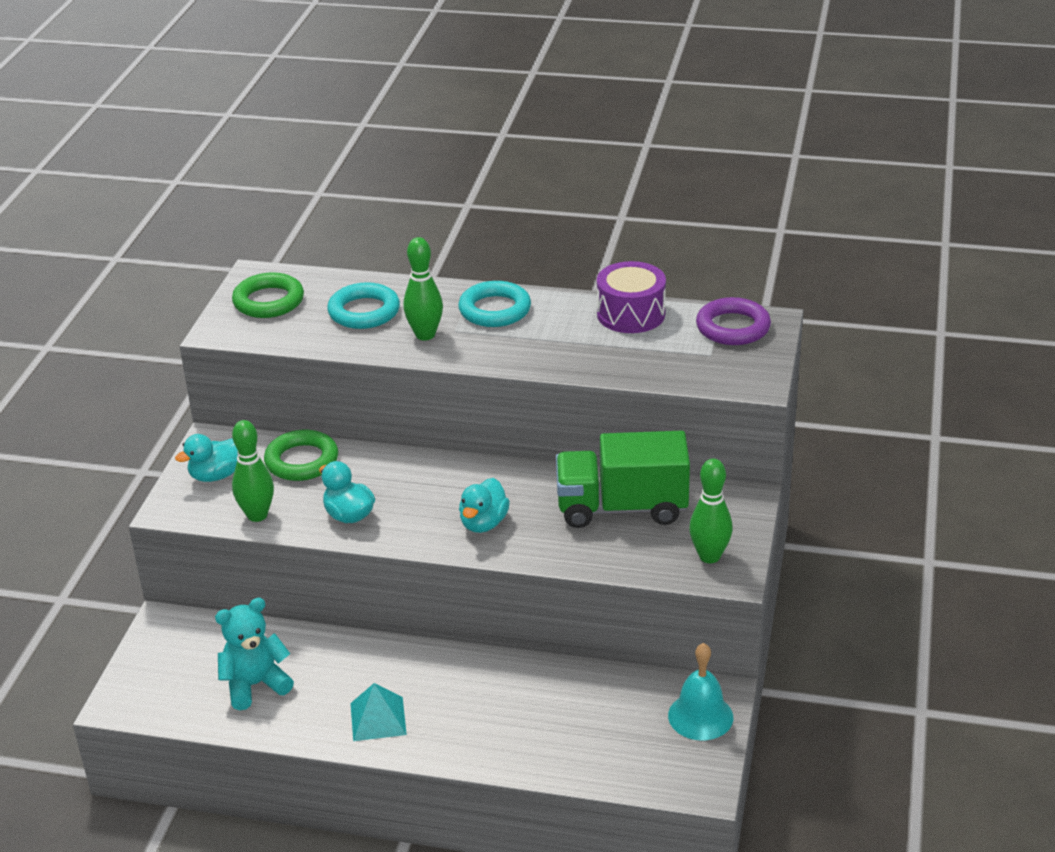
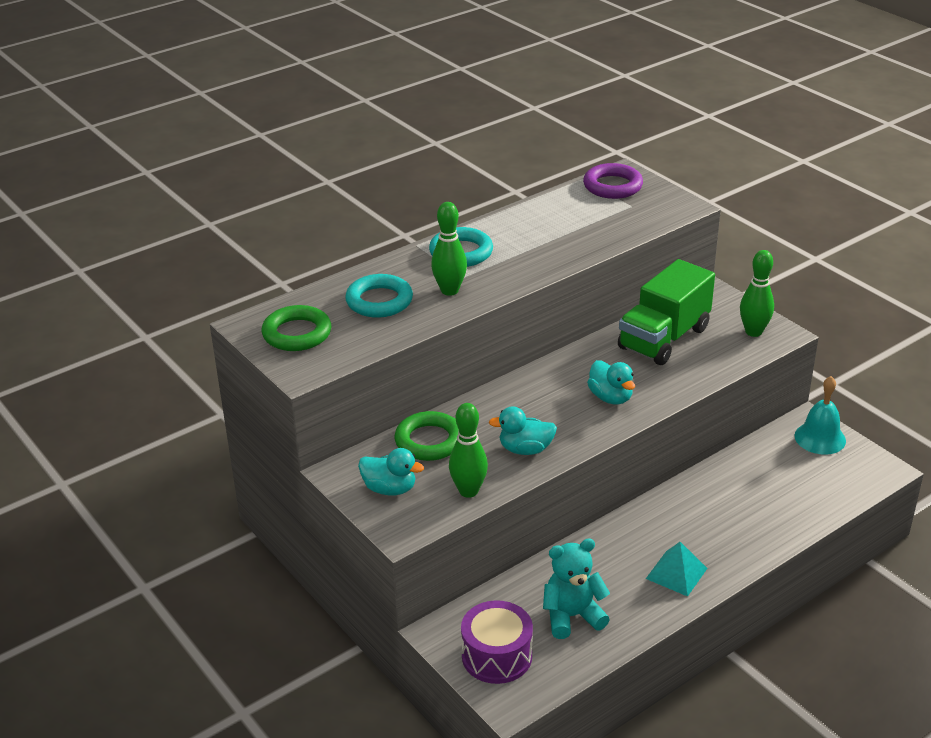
camera: 50 degrees left, 0 degrees up
(216, 475) = (390, 489): turquoise duck -> turquoise duck turned 75 degrees counterclockwise
(255, 685) = (572, 616): turquoise teddy bear -> turquoise teddy bear turned 60 degrees clockwise
(631, 314) = (544, 210): purple drum -> purple drum (497, 656)

